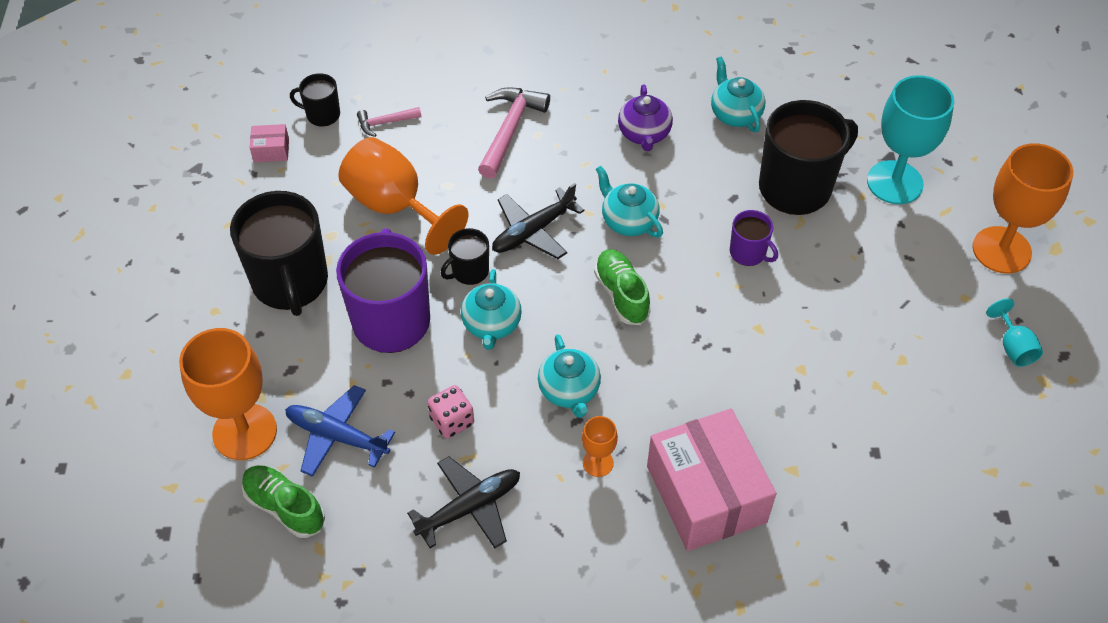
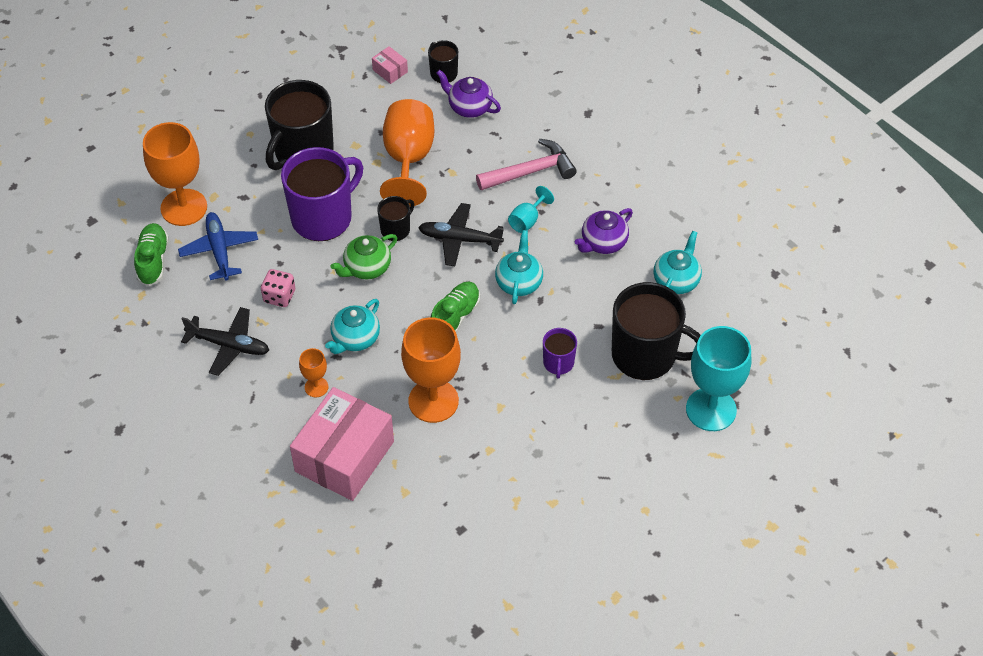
camera: 50 degrees right, 0 degrees up
(385, 123) = (469, 107): pink hammer -> purple teapot
(469, 271) = (396, 229): black mug -> black mug turned 120 degrees clockwise
(492, 325) = (366, 268): turquoise teapot -> green teapot
(1001, 250) = (713, 509): orange goblet -> orange goblet (433, 401)
(1013, 347) = (628, 562): turquoise goblet -> turquoise goblet (527, 220)

